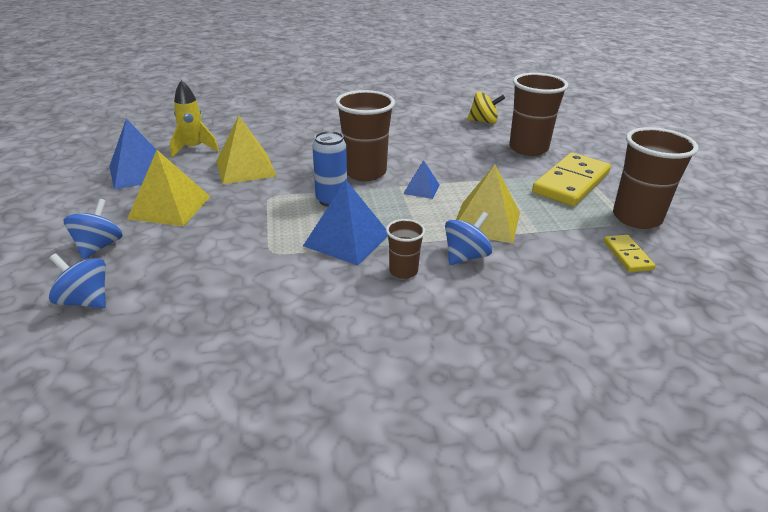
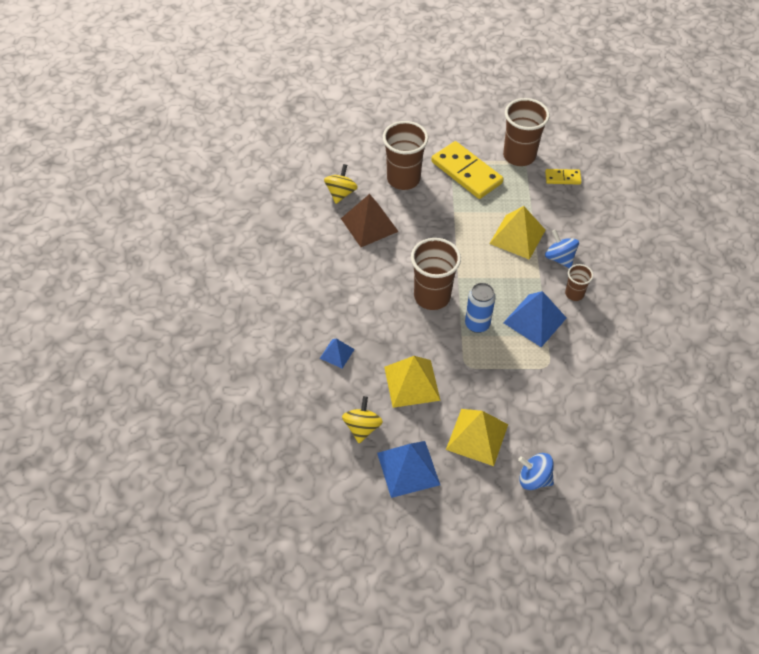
camera: 80 degrees left, 20 degrees up
(85, 301) = (600, 474): blue spinning top -> none
(194, 149) = (362, 427): yellow rocket -> yellow spinning top
(421, 189) = (465, 264): blue pyramid -> blue pyramid (337, 353)
(450, 136) = (369, 225): none -> brown pyramid

